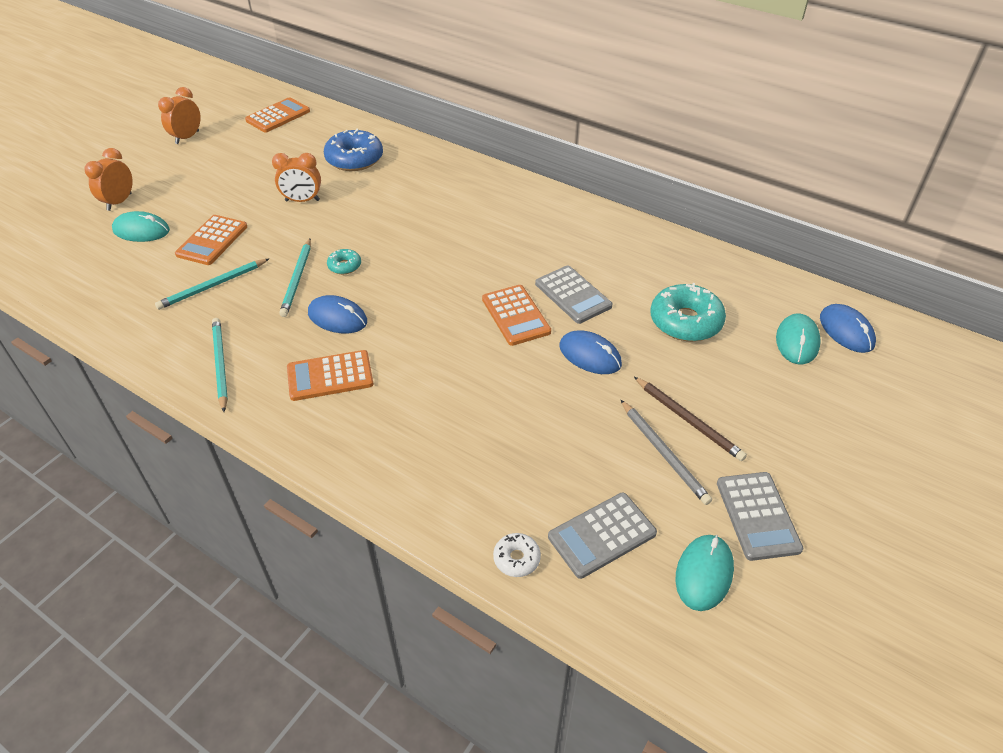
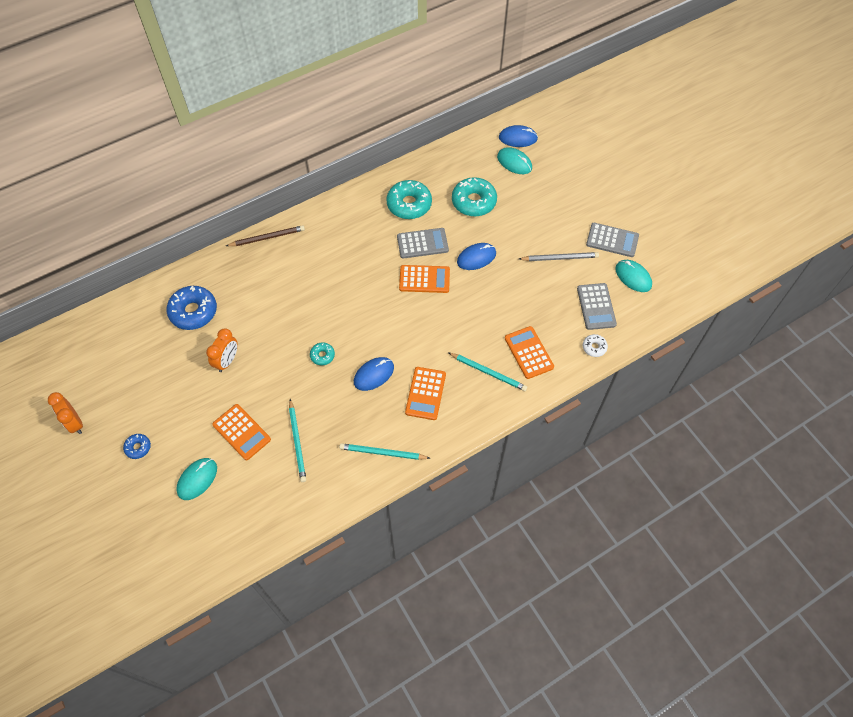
camera: 65 degrees left, 15 degrees up
(119, 202) = (144, 490): orange clock -> none
(170, 181) = (138, 447): none -> blue donut
(278, 116) = (88, 347): orange calculator -> orange calculator (529, 352)
(297, 279) = (320, 388): turquoise pencil -> turquoise pencil (488, 372)
(626, 263) = (409, 204): none -> turquoise donut
(688, 420) = (544, 237): brown pencil -> brown pencil (267, 237)

